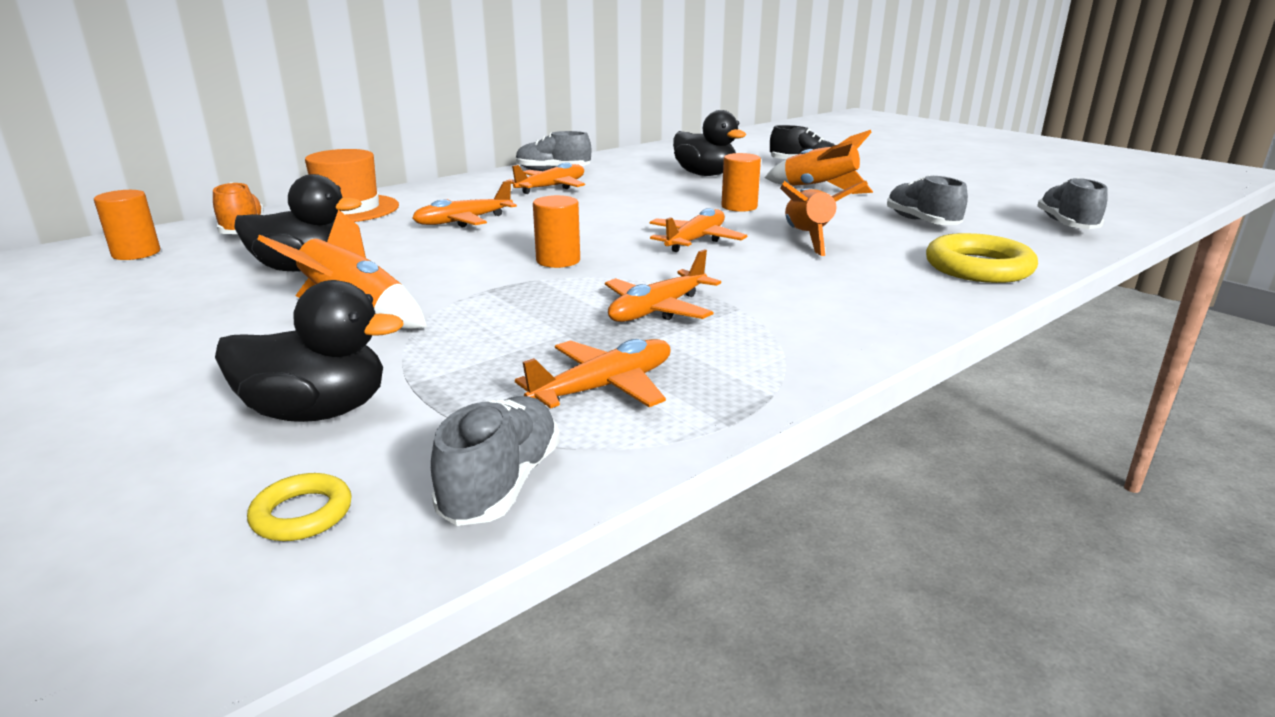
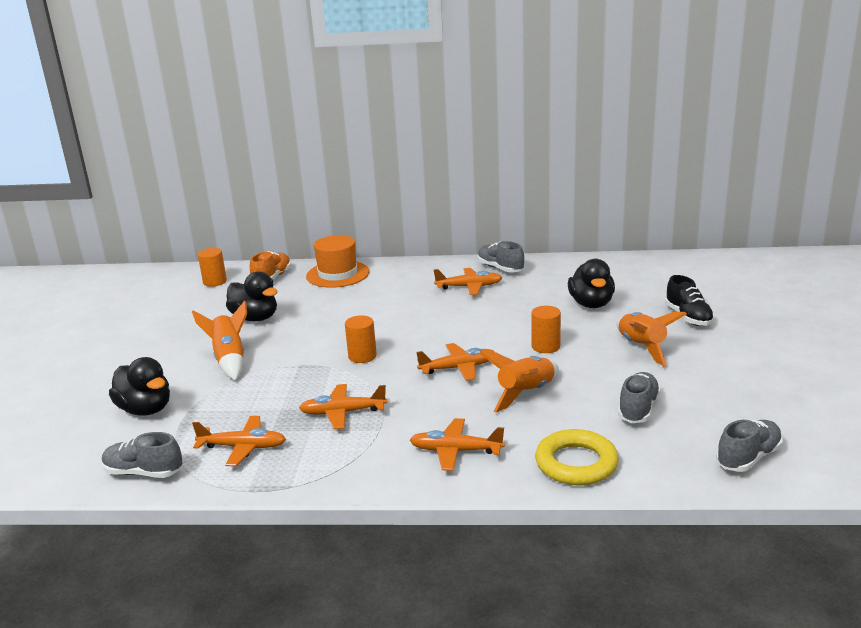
camera: 45 degrees right, 0 degrees up
(302, 514) = (85, 452): yellow ring -> none
(463, 221) = (372, 305): orange plane -> orange plane (455, 451)
(501, 484) = (144, 472): grey shoe -> grey shoe turned 135 degrees counterclockwise

